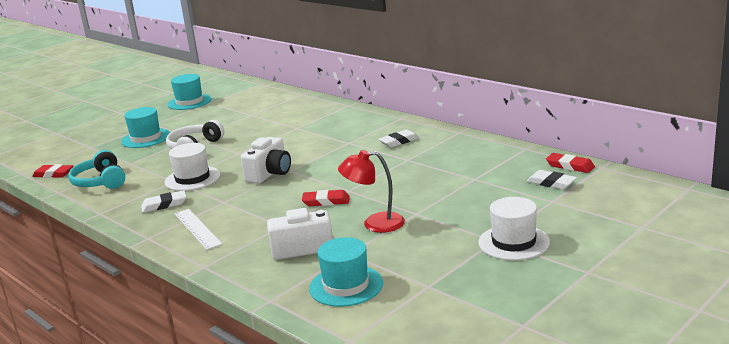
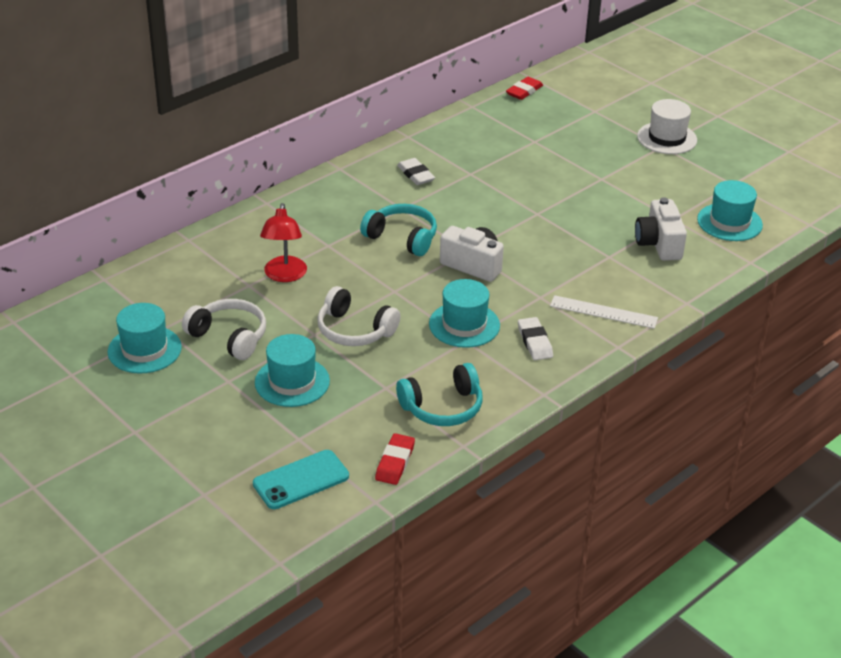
camera: 90 degrees left, 15 degrees up
(53, 152) = (301, 480): none -> turquoise phone
(192, 178) = (464, 325): white hat -> turquoise hat
(196, 118) = (229, 337): none -> white headphones
(197, 228) = (603, 312): white ruler -> white ruler turned 45 degrees clockwise
(307, 147) = (402, 238): none -> turquoise headphones
(326, 201) = (560, 228): red eraser -> none
(375, 224) = (618, 202): red lamp -> red lamp (284, 275)
(551, 183) = (558, 105): white eraser -> none

